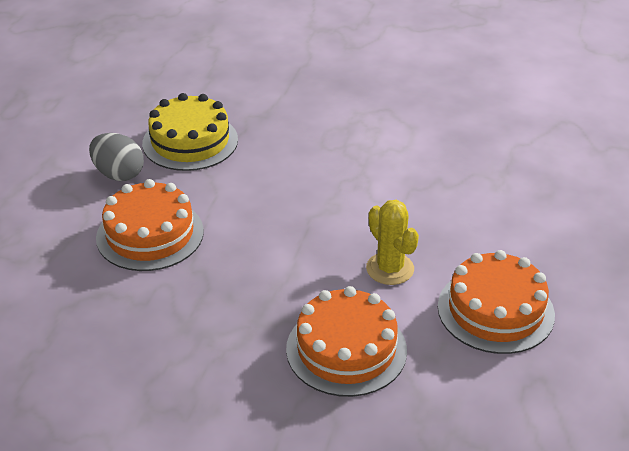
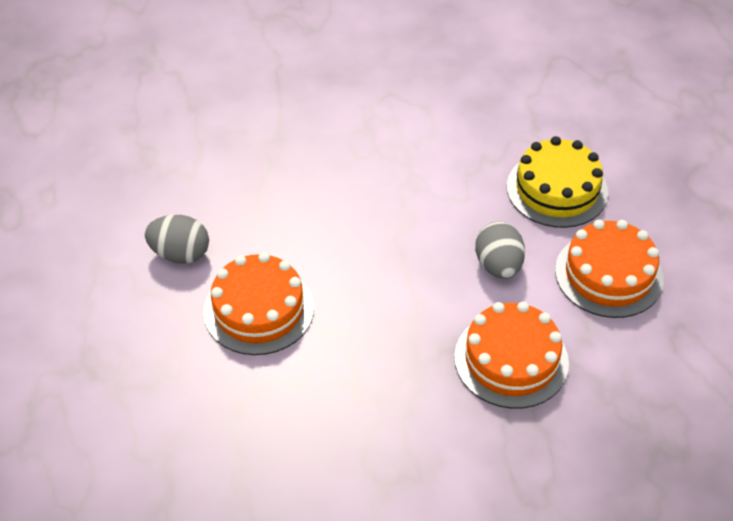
camera: 25 degrees left, 10 degrees up
(190, 141) = (226, 193): yellow cake -> yellow cake (557, 189)
(390, 269) = (498, 266): yellow cactus -> grey egg

